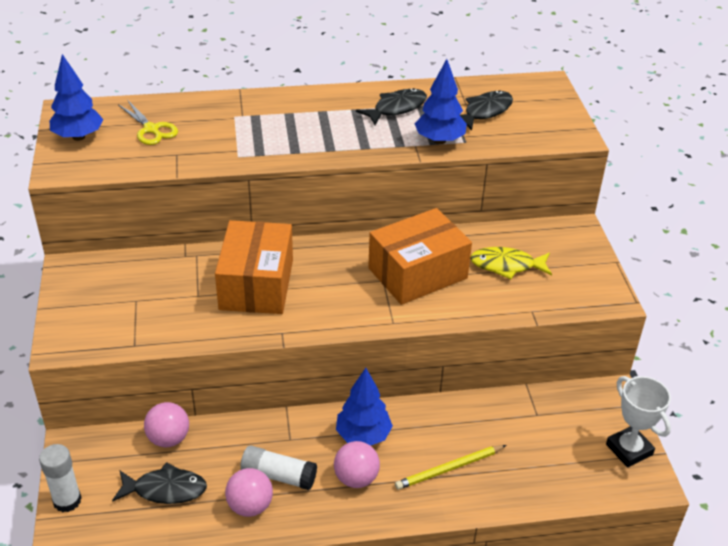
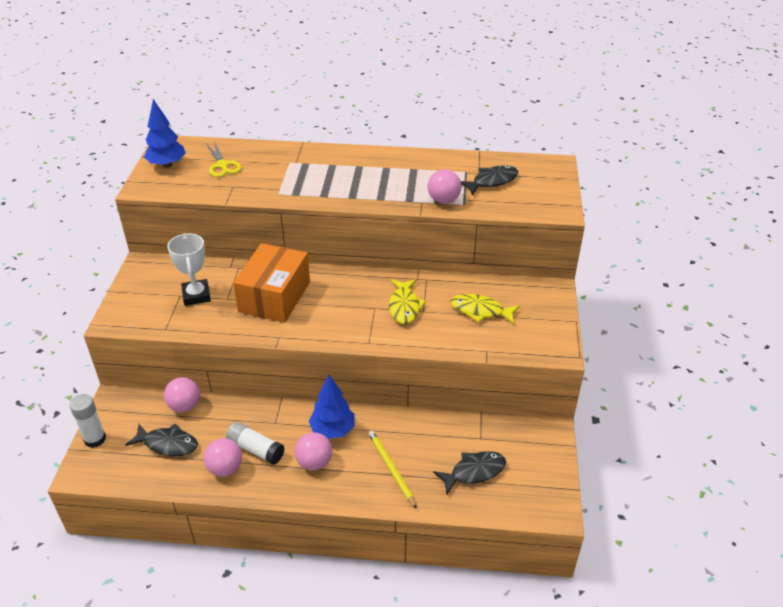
camera: 15 degrees right, 0 degrees up
(396, 108) = (420, 170): black fish -> black fish (474, 472)
(417, 273) = (404, 306): orange box -> yellow fish
(439, 140) = (443, 200): blue tree -> pink ball
(449, 469) = (391, 469): yellow pencil -> yellow pencil turned 75 degrees clockwise
(629, 449) = (548, 481): white trophy -> white trophy (196, 295)

